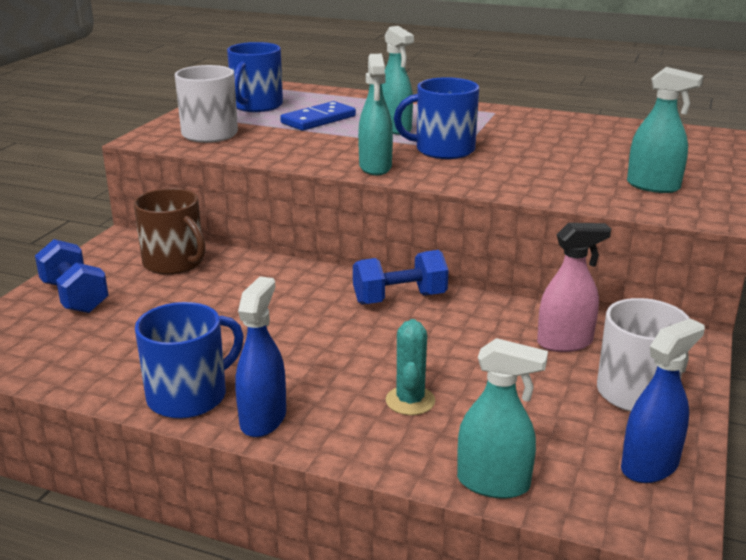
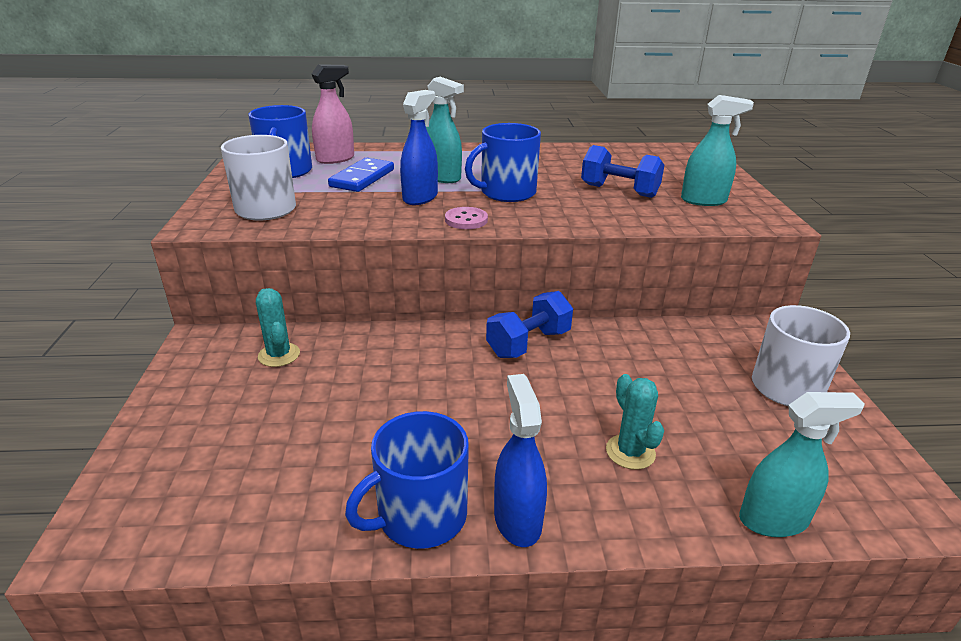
camera: 25 degrees left, 5 degrees up
(75, 297) = (193, 425): blue dumbbell -> blue dumbbell (619, 191)
(174, 263) = (279, 355): brown mug -> turquoise cactus
(189, 396) = (420, 516): blue mug -> blue mug turned 150 degrees counterclockwise
(375, 167) = (466, 220): turquoise spray bottle -> pink button
(565, 343) = (695, 353): pink spray bottle -> pink spray bottle (335, 159)
(650, 466) = (862, 457): blue spray bottle -> blue spray bottle (420, 197)

